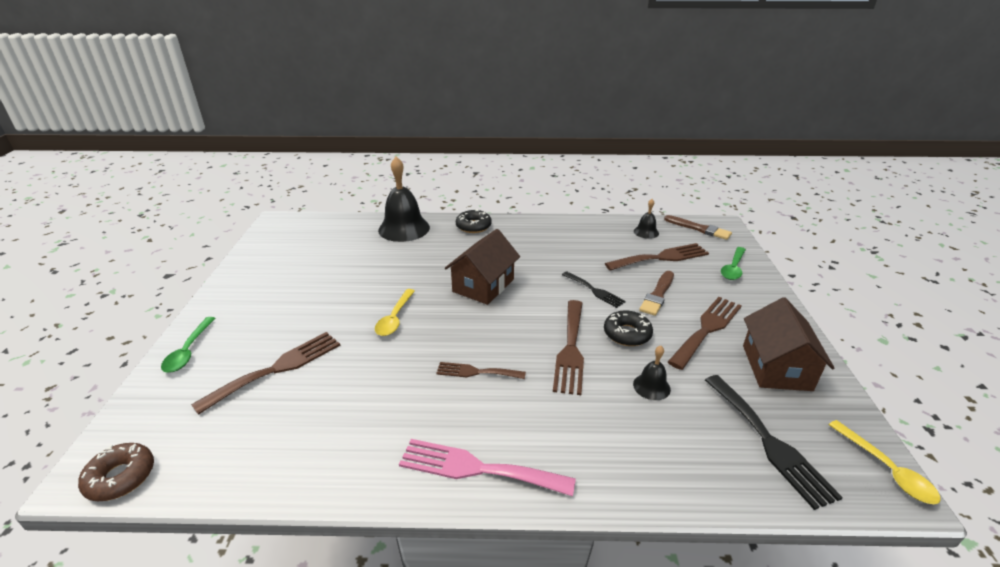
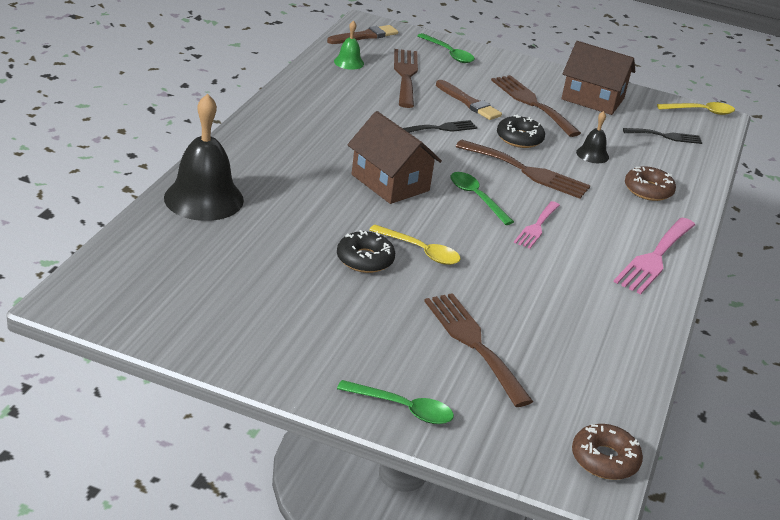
camera: 75 degrees left, 0 degrees up
(473, 226) = (244, 150): black donut -> black donut (365, 259)
(476, 372) = (536, 227): brown fork -> pink fork
(497, 329) = (476, 198): none -> green spoon
(619, 443) = (648, 190): none -> brown donut
(646, 232) = (349, 62): black bell -> green bell
(769, 442) = (666, 136): black fork -> black fork, size x0.61

